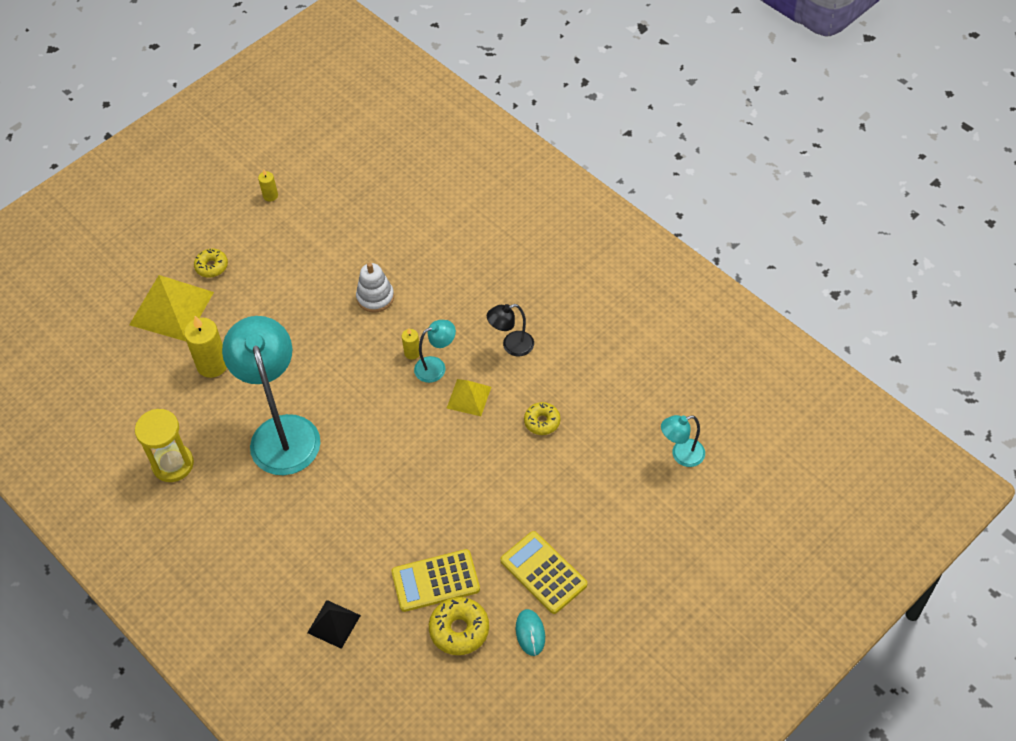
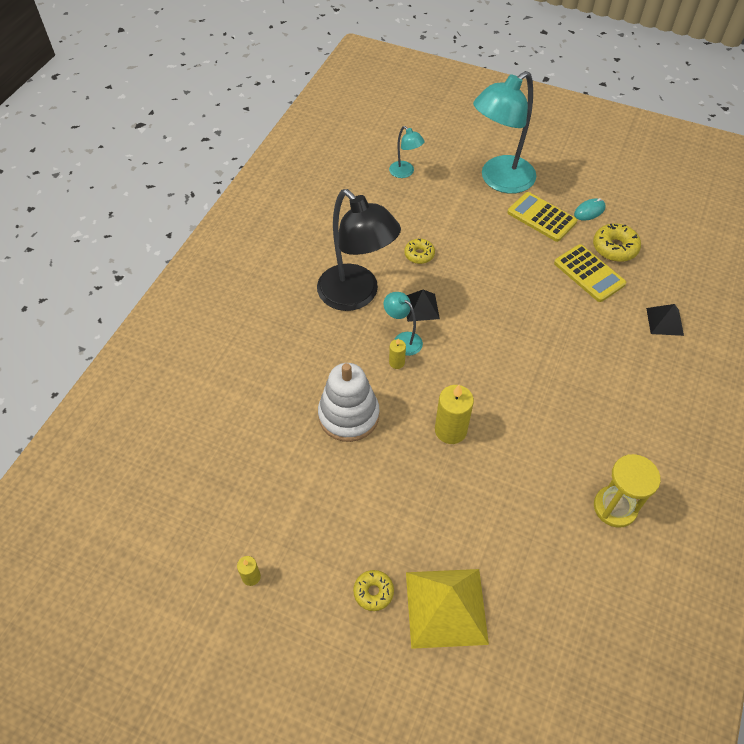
camera: 115 degrees left, 0 degrees up
(212, 365) = (493, 527): yellow candle -> yellow candle (450, 430)
(282, 432) = (529, 430): turquoise lamp -> turquoise lamp (499, 180)
(375, 297) = (348, 415): white stacking toy -> white stacking toy, size x1.58
(468, 397) = (421, 307): yellow pyramid -> black pyramid
(511, 346) = (356, 296): black lamp -> black lamp, size x2.18
(543, 573) = (541, 217): yellow calculator -> yellow calculator turned 105 degrees clockwise

